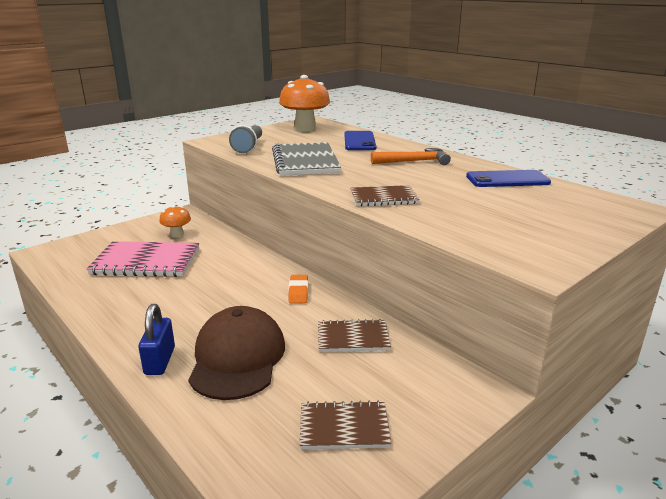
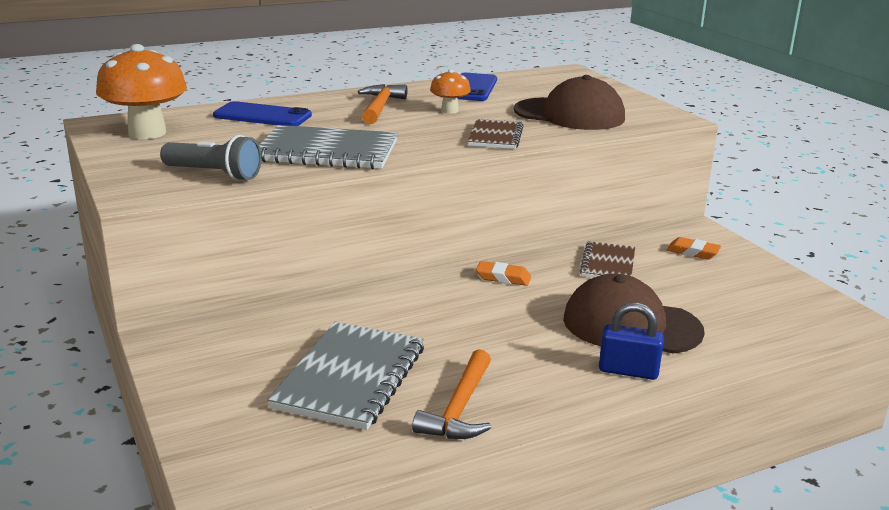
camera: 75 degrees left, 0 degrees up
(110, 298) = (459, 408): none -> orange hammer
(146, 261) = (350, 377): pink notebook -> grey notebook
(177, 234) = (260, 348): orange mushroom -> orange mushroom (449, 111)
(344, 427) = (741, 288): brown notebook -> none
(415, 389) = (693, 252): none -> orange eraser
(481, 218) = (569, 114): none -> brown cap

